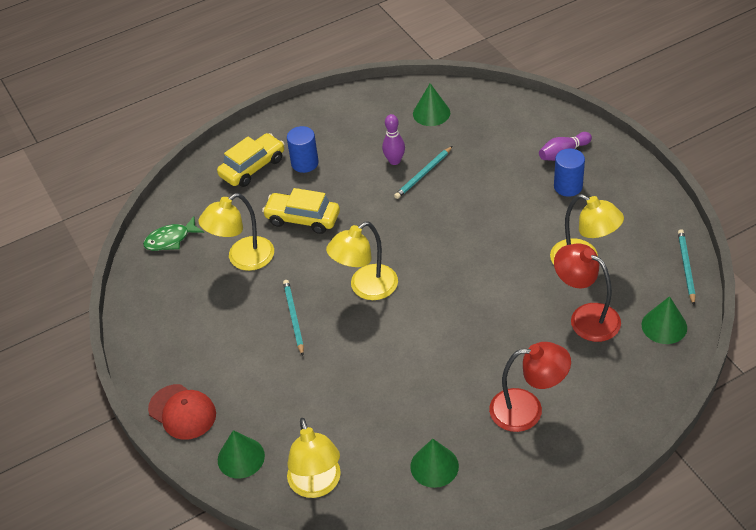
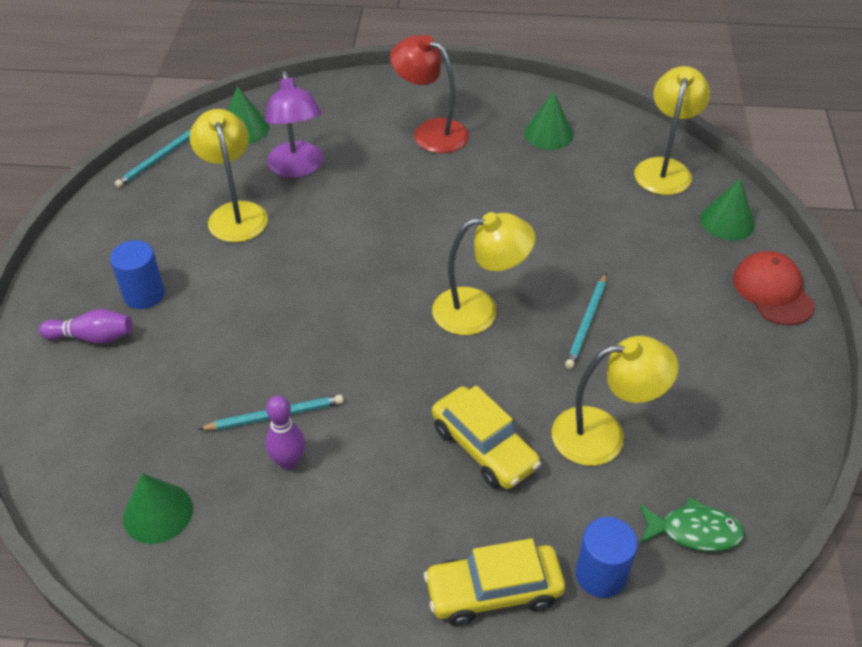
camera: 150 degrees left, 0 degrees up
(305, 163) = (411, 544): blue cylinder -> blue cylinder (601, 575)
(586, 317) = (297, 168): red lamp -> purple lamp

